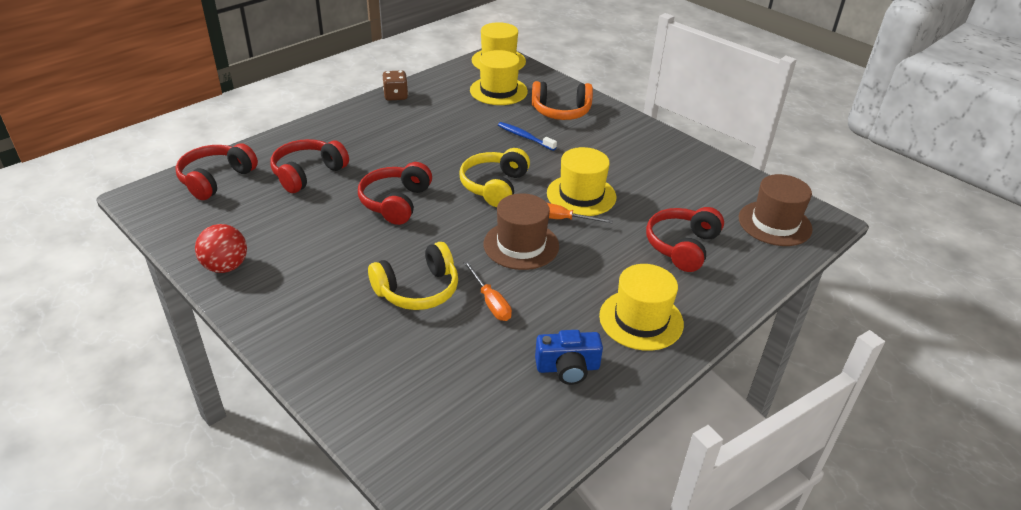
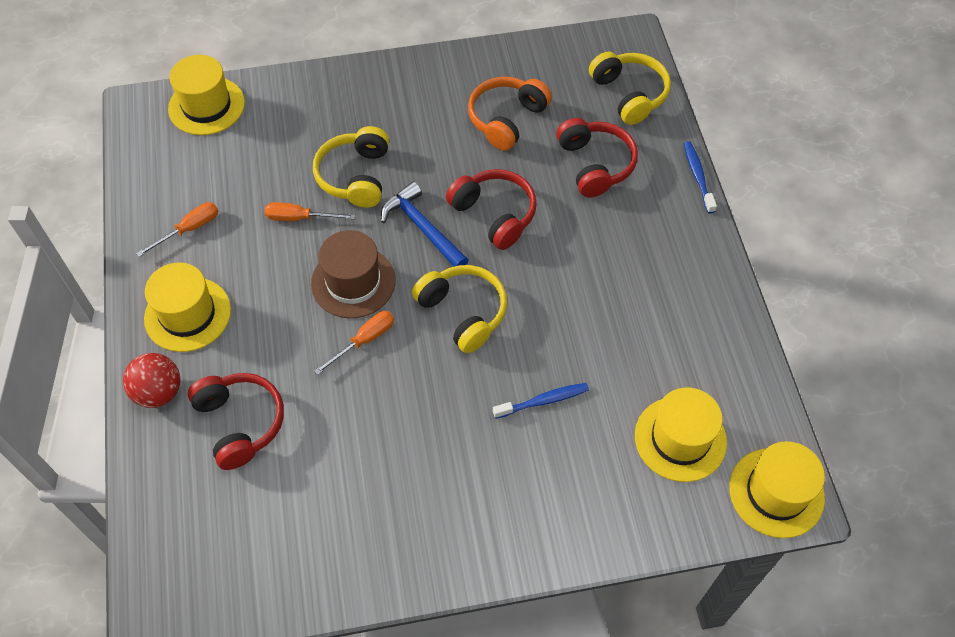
camera: 125 degrees right, 20 degrees up
(216, 179) = (629, 94): red headphones -> yellow headphones
(226, 266) = (483, 67): red ball -> red ball (159, 392)
(287, 130) = (698, 176): none -> blue toothbrush
(396, 96) = (728, 311): brown dice -> none
(439, 231) = (423, 228): none -> blue hammer
(561, 111) = (580, 484): orange headphones -> orange headphones (507, 119)
(567, 368) = (189, 229): blue camera -> orange screwdriver
(581, 195) = (389, 386): yellow hat -> yellow hat (206, 106)
(774, 223) = (195, 554): brown hat -> none

